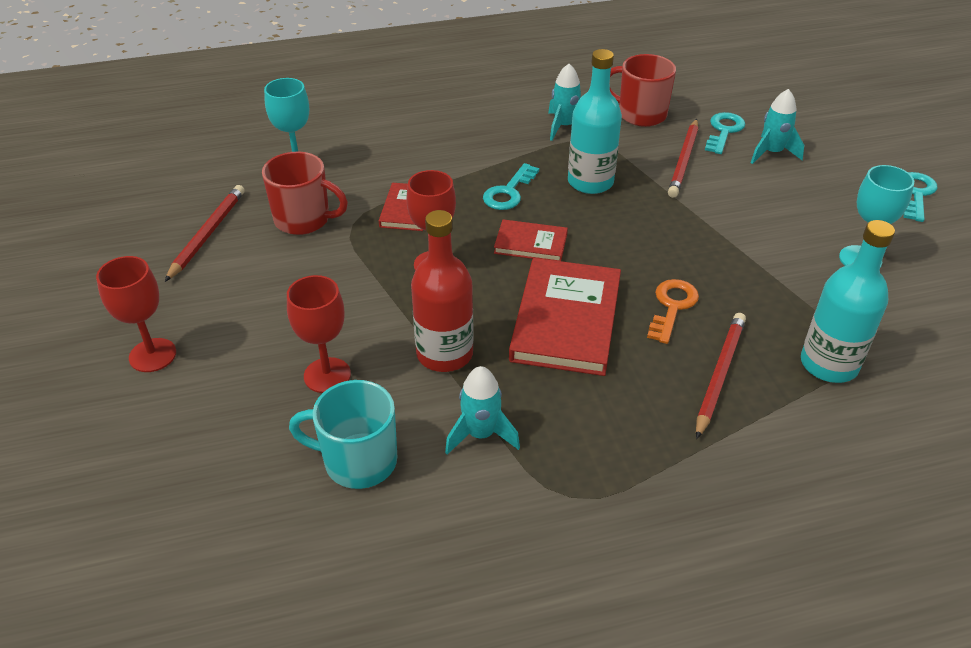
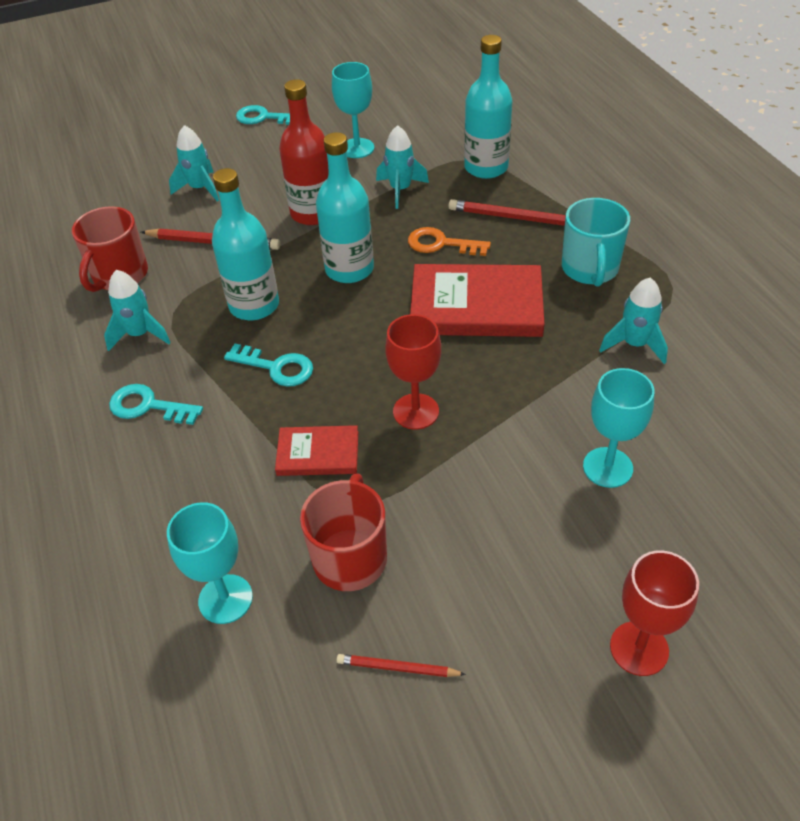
camera: 95 degrees left, 5 degrees up
(207, 234) = (398, 668): red pencil -> red pencil, size x0.58
(327, 375) = (607, 467): red goblet -> turquoise goblet
(358, 461) = (700, 420): turquoise mug -> turquoise mug (590, 269)
(444, 354) = (547, 382): red bottle -> red bottle (313, 213)
(530, 244) = (367, 340): red book -> none
(635, 239) = (349, 269): none -> turquoise bottle
(724, 131) = (159, 217): turquoise key -> turquoise key (149, 406)
(775, 286) = (400, 190): none -> turquoise rocket

